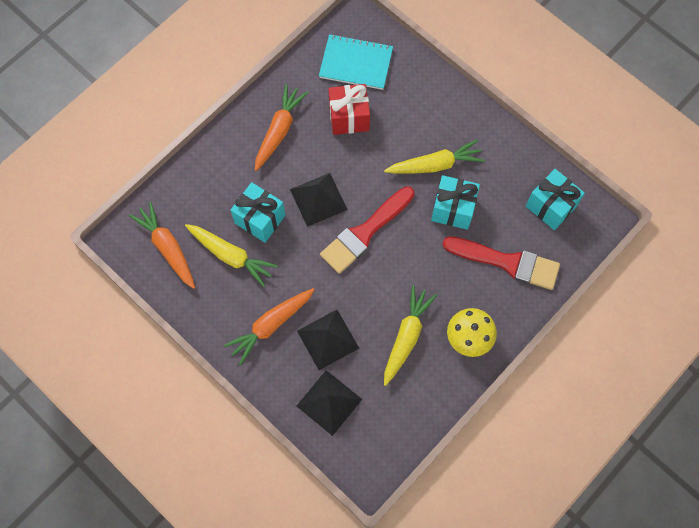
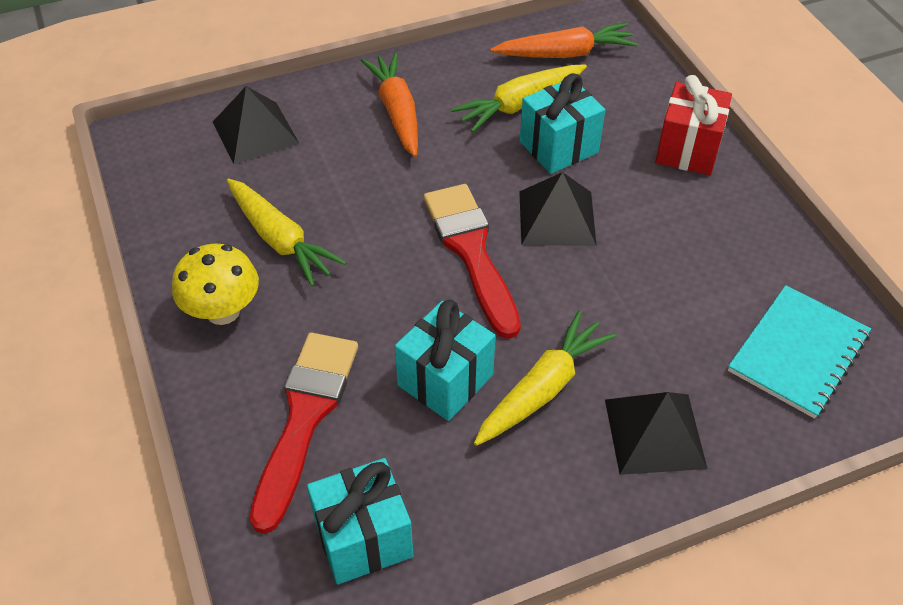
camera: 115 degrees right, 20 degrees down
(279, 131) = (698, 211): orange carrot -> none
(328, 339) = (338, 158): black pyramid -> black pyramid (654, 433)
(349, 117) = (688, 304): red gift -> red gift (687, 150)
(435, 165) = (542, 388): yellow carrot -> yellow carrot turned 150 degrees counterclockwise
(507, 262) = (305, 417): red brush -> red brush turned 150 degrees clockwise

